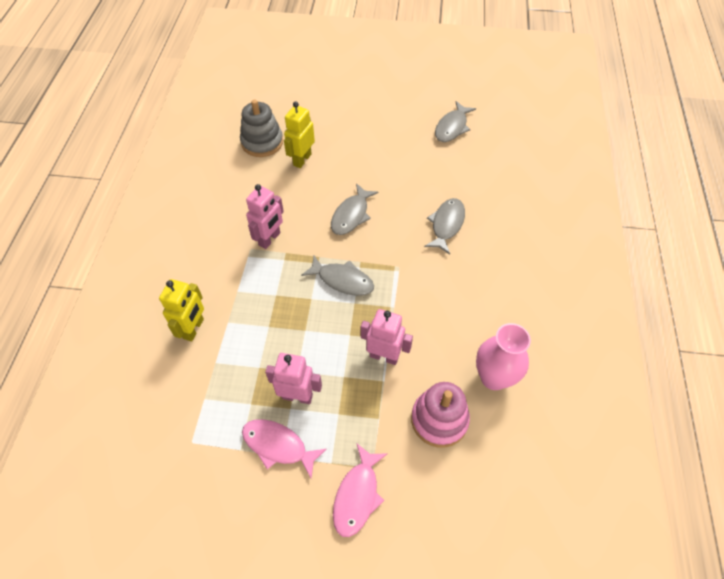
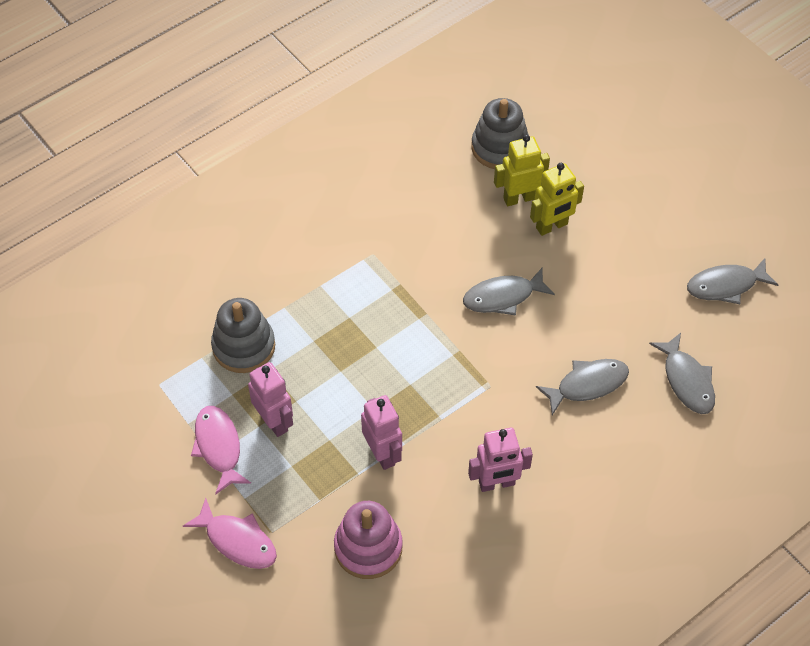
camera: 45 degrees right, 0 degrees up
(194, 329) = (251, 289): yellow robot -> yellow robot (552, 226)
(226, 367) = (244, 346): none -> grey stacking toy
(270, 239) = (399, 258): pink robot -> pink robot (497, 483)
(342, 280) = (423, 354): grey fish -> grey fish (687, 381)
(357, 495) = (237, 541): pink fish -> pink fish turned 120 degrees counterclockwise
(494, 377) = (458, 559): pink vase -> none

